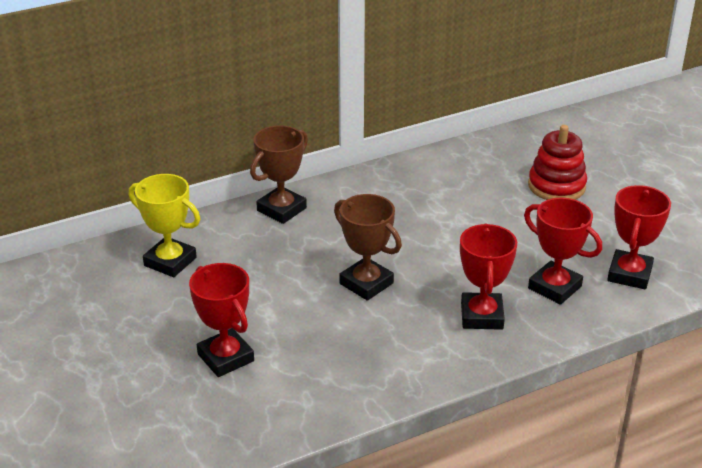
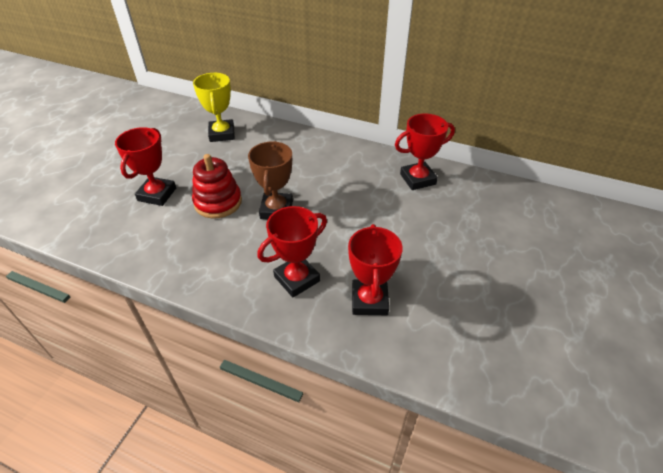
camera: 50 degrees right, 10 degrees up
(281, 209) = (309, 143): brown trophy -> none
(556, 186) = (488, 239): red stacking toy -> red stacking toy (218, 202)
(629, 274) = (436, 337): red trophy -> red trophy (417, 179)

